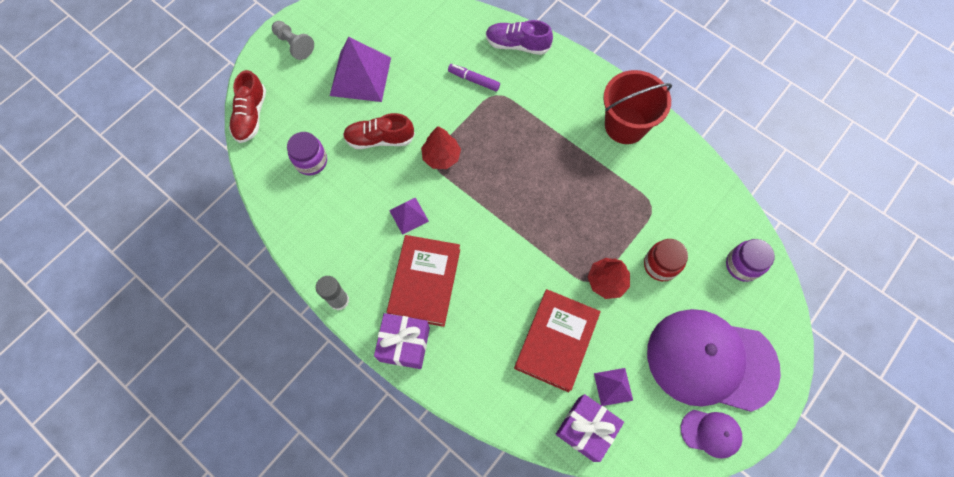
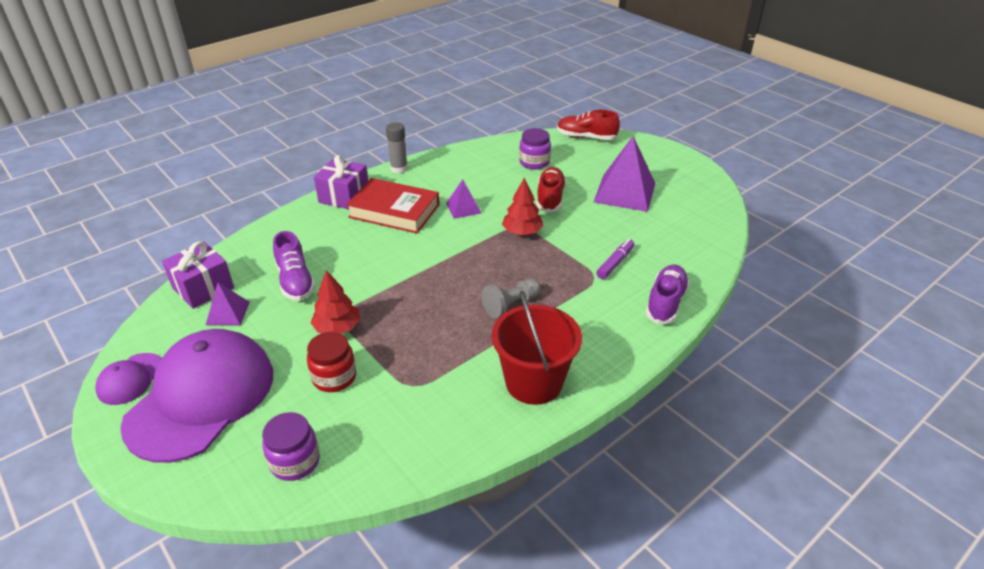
camera: 100 degrees right, 30 degrees down
(294, 45) = (663, 160): grey pawn -> grey pawn (511, 305)
(556, 341) = (295, 281): red book -> purple shoe

